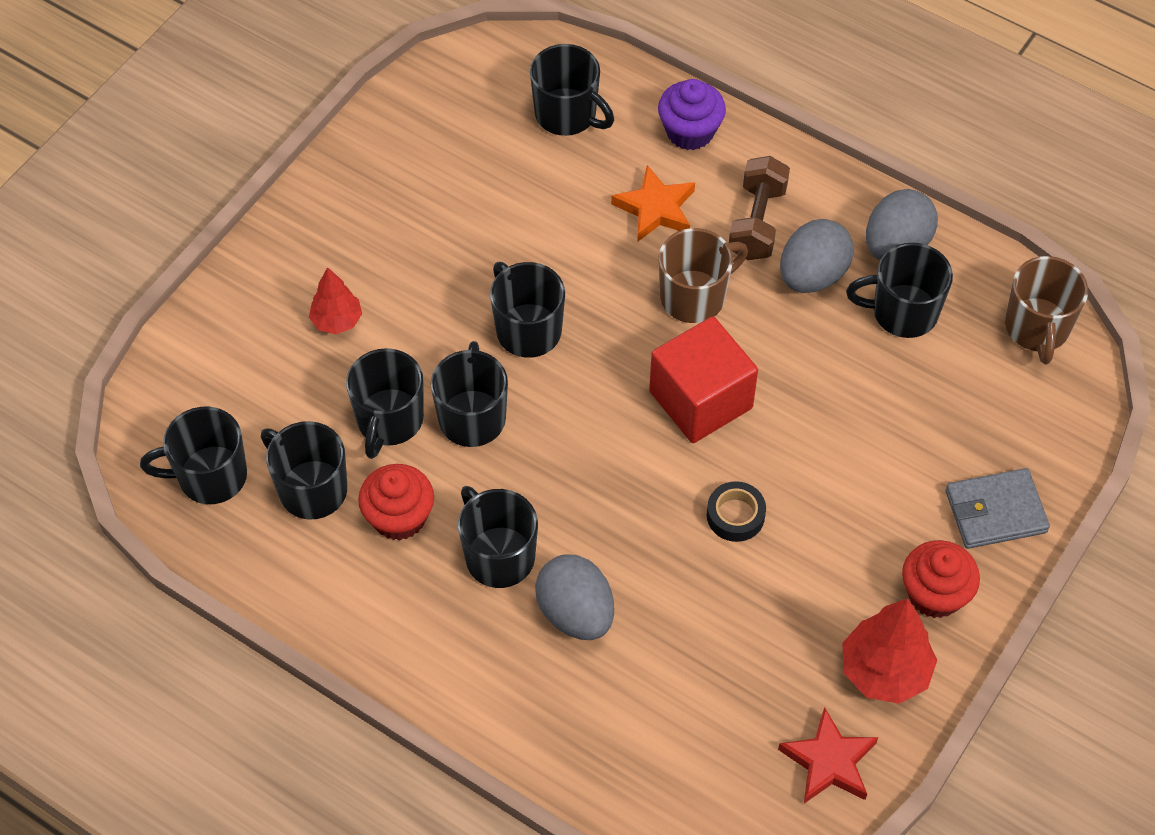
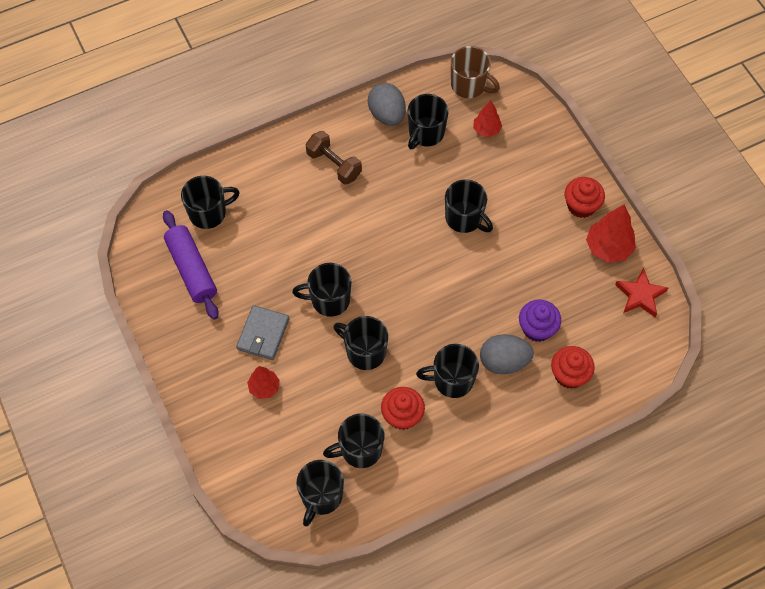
camera: 60 degrees left, 5 degrees up
(389, 421) = (342, 392): black mug -> black mug (464, 218)
(464, 142) = (192, 269): none -> purple rolling pin
(613, 719) = (569, 375): none -> red cupcake
(655, 208) = (295, 204): orange star -> none
(690, 132) = (259, 164): purple cupcake -> purple cupcake (537, 328)
(694, 296) = (359, 215): brown mug -> none
(700, 400) = (419, 244): red cube -> none
(735, 515) = (492, 264): black tape -> none
(812, 275) = (380, 158): grey egg -> none
(973, 391) = (486, 130): none -> red tree
(995, 512) = (554, 157): grey wallet -> grey wallet (263, 334)

